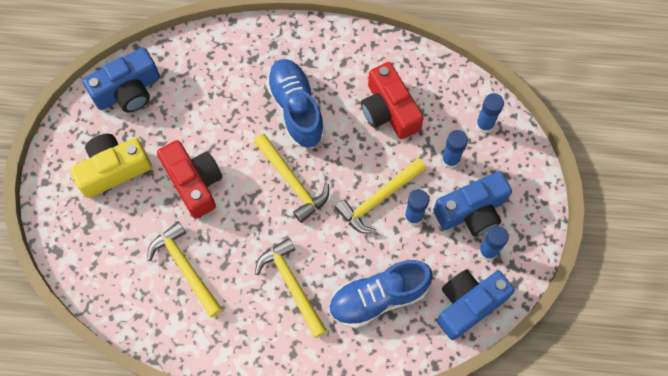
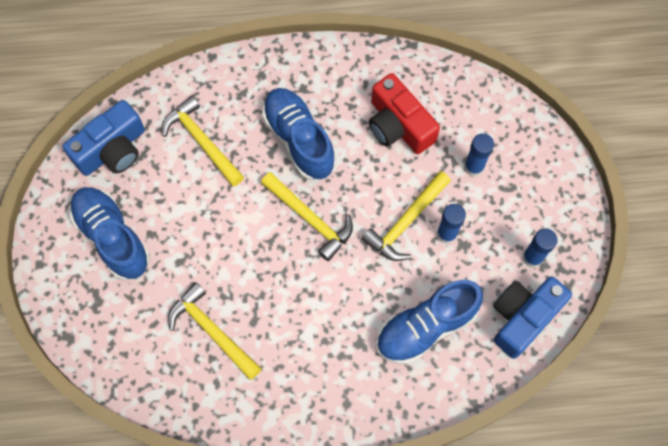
camera: 10 degrees left, 0 degrees up
(113, 169) = (113, 237): yellow camera -> blue shoe
(194, 182) = (204, 237): red camera -> none
(292, 285) = (331, 329): yellow hammer -> yellow hammer (202, 141)
(472, 211) = (507, 218): blue camera -> none
(484, 124) = (502, 124): blue glue stick -> none

